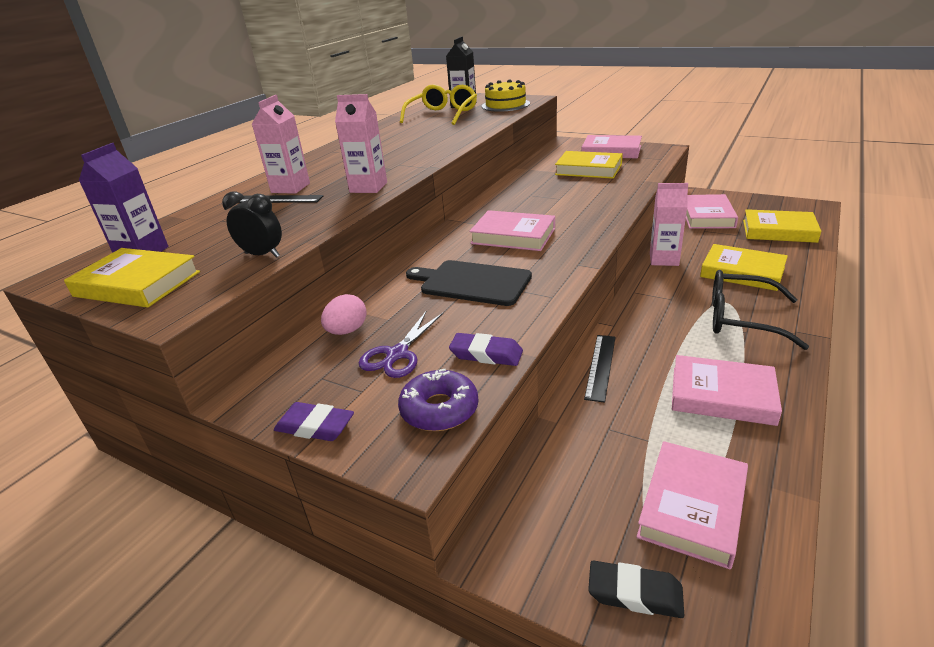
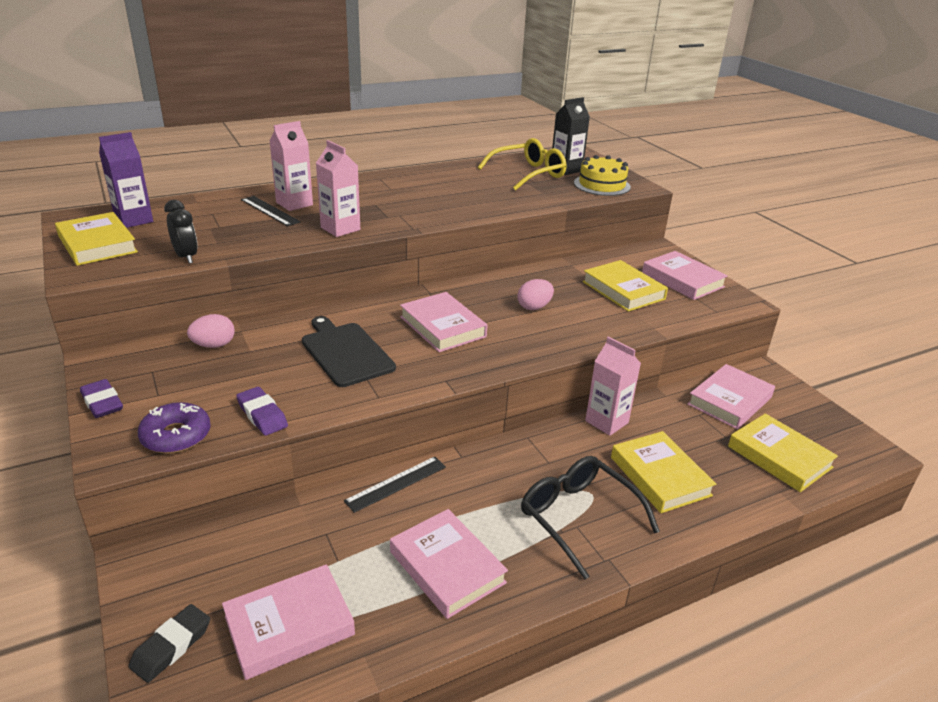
camera: 30 degrees right, 0 degrees up
(397, 354) = (214, 381): purple scissors -> none
(552, 199) = (534, 307): none -> pink egg
(635, 593) = (171, 646): black eraser -> black eraser turned 75 degrees clockwise

